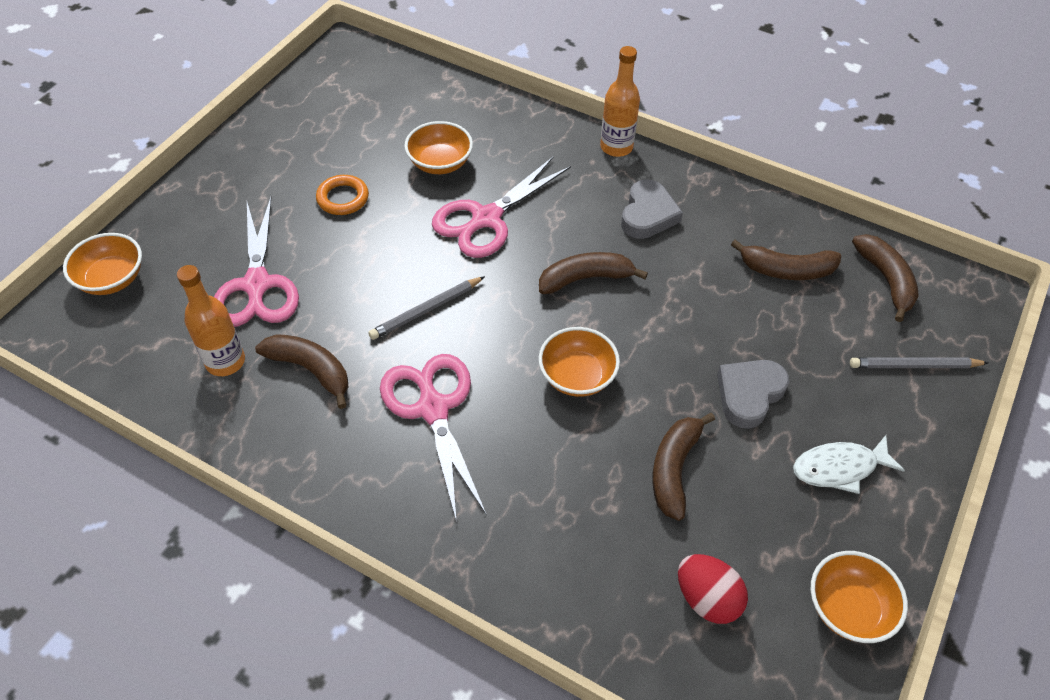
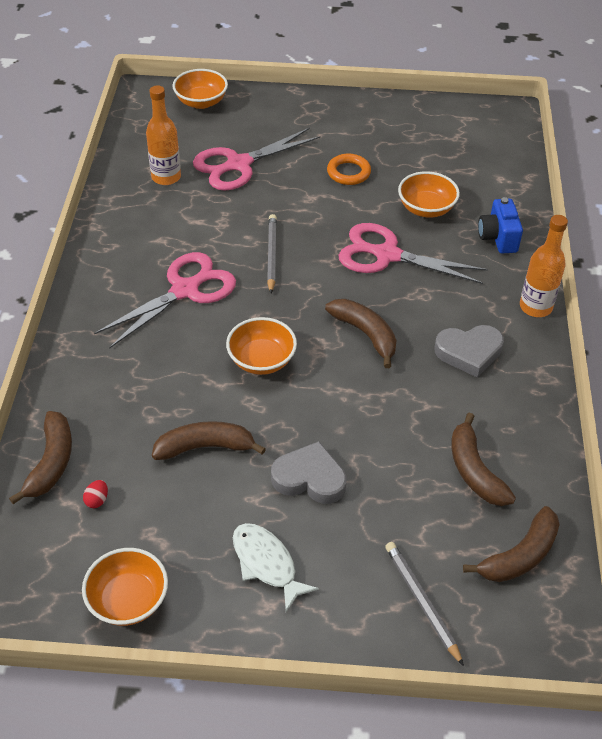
camera: 65 degrees right, 5 degrees down
(311, 370) = (183, 218): brown banana -> brown banana (51, 463)
(426, 310) = (271, 254): grey pencil -> grey pencil turned 60 degrees clockwise
(514, 132) = (498, 238): none -> blue camera
(707, 598) = (97, 500): red egg -> red egg, size x0.48

